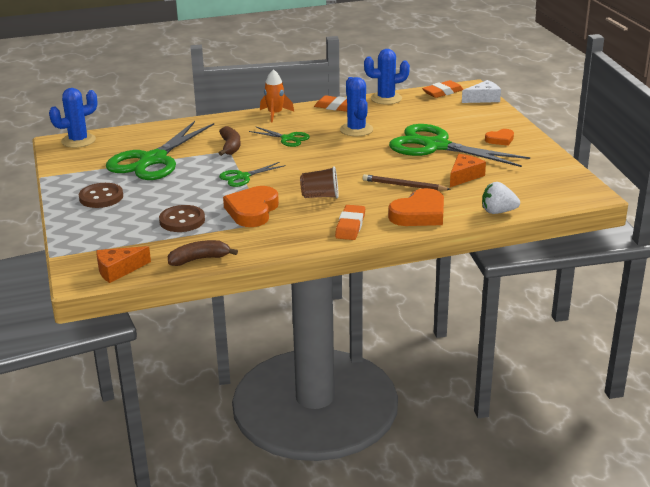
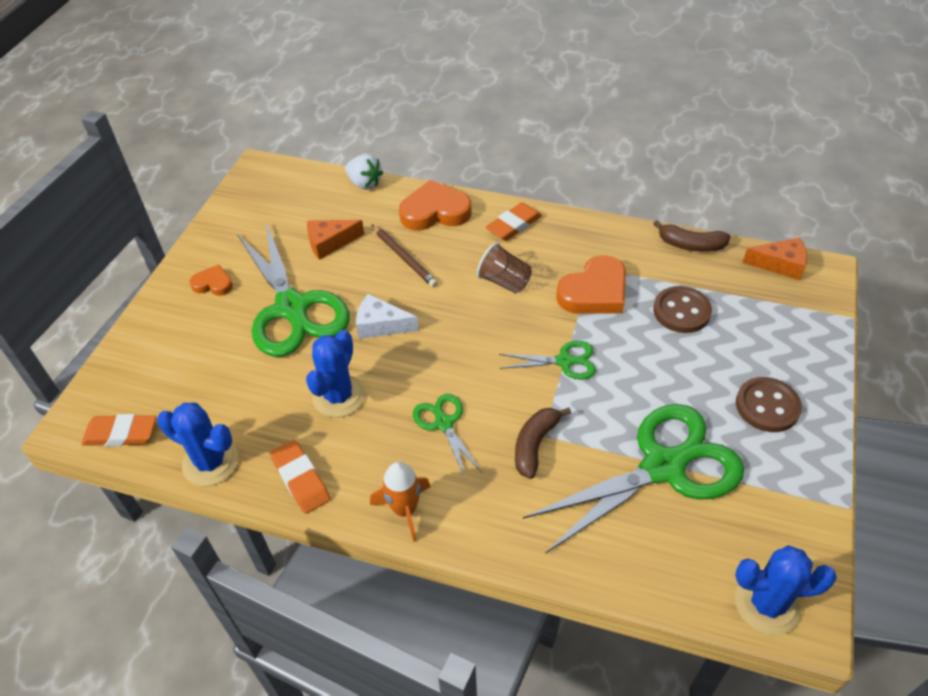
camera: 145 degrees left, 20 degrees up
(483, 99) = (101, 383): white cheese -> white cheese (381, 325)

